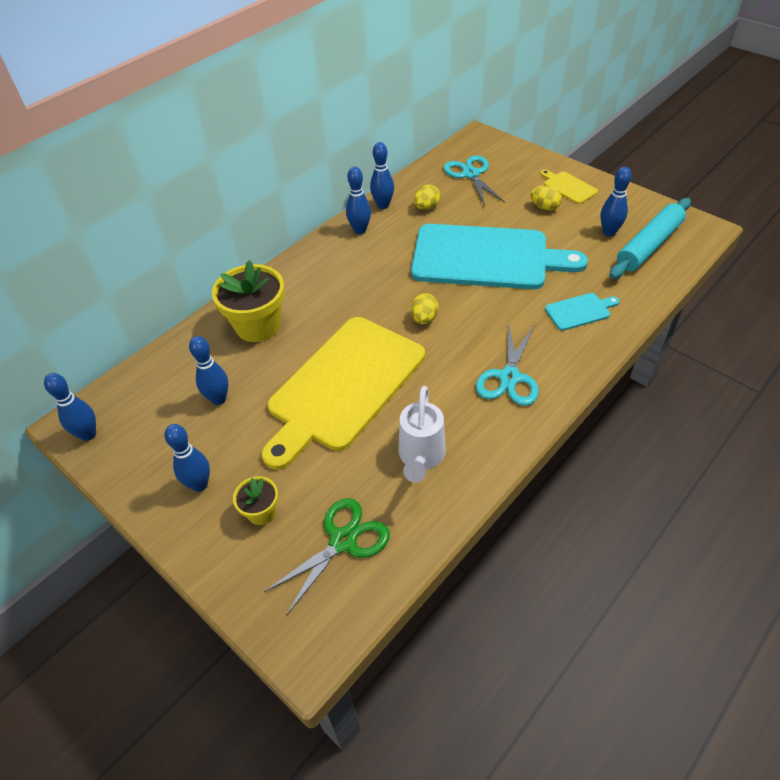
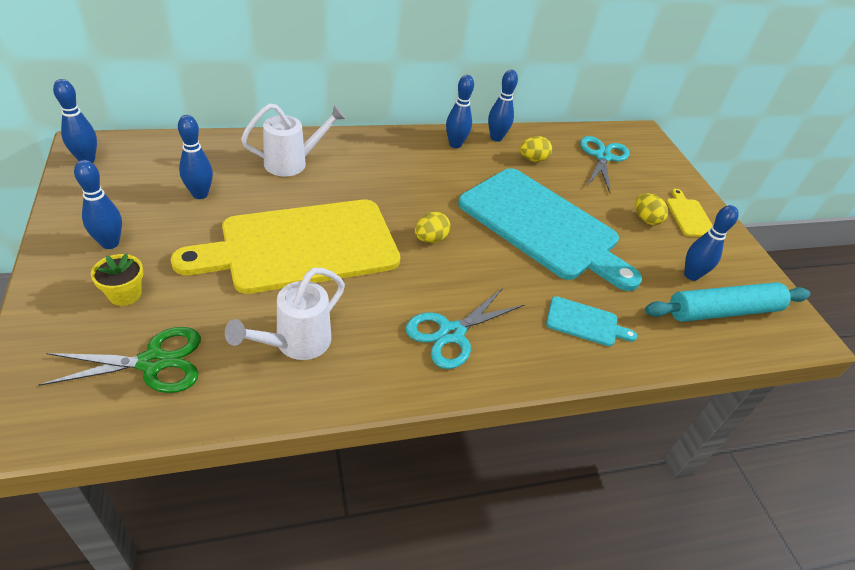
camera: 25 degrees right, 5 degrees down
(258, 325) = (293, 163): yellow flower pot -> white watering can

